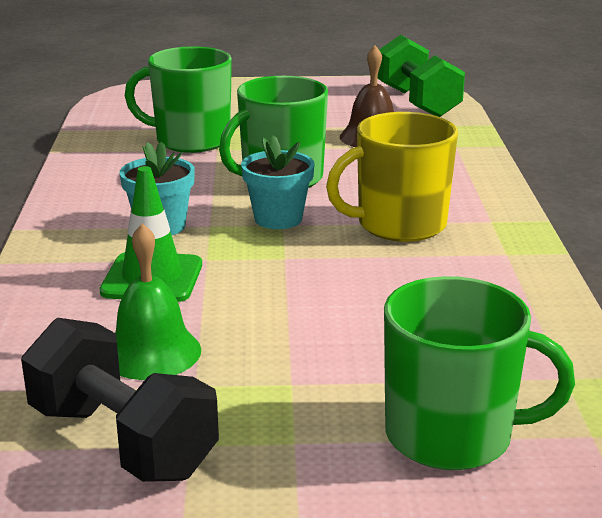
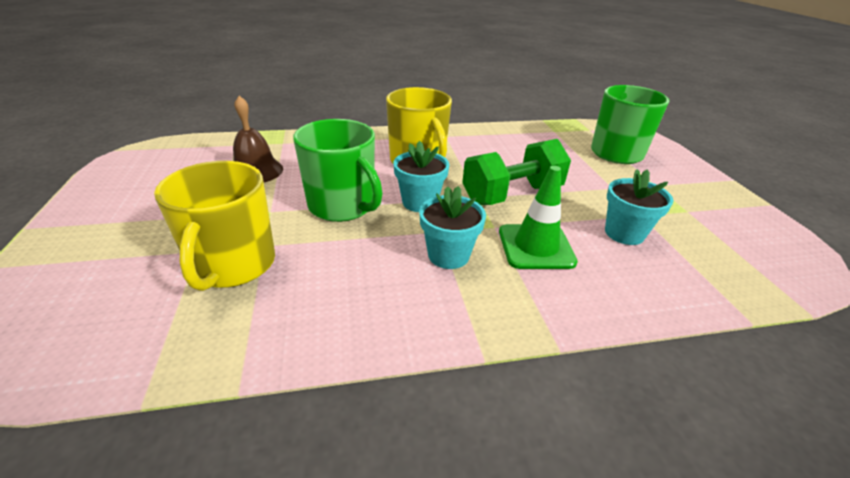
camera: 100 degrees left, 10 degrees up
(122, 441) = (708, 231): black dumbbell -> none
(152, 352) = (624, 233): green bell -> turquoise flower pot
(191, 140) = (233, 265): green mug -> yellow mug
(417, 102) = (177, 153): green dumbbell -> green dumbbell (512, 195)

